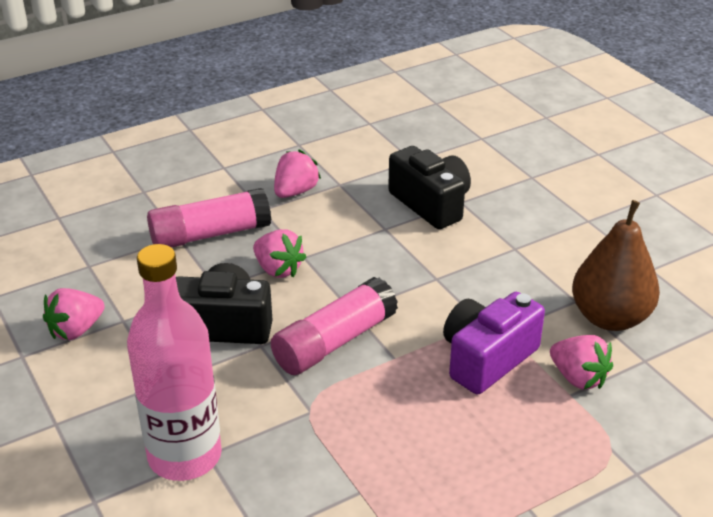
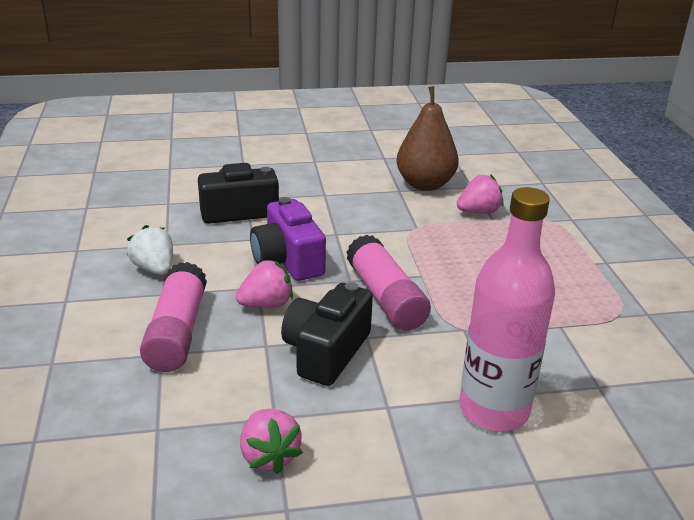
camera: 70 degrees left, 5 degrees down
(295, 192) = (154, 269): pink strawberry -> white strawberry
(487, 358) = (442, 238): purple camera -> purple camera (288, 260)

